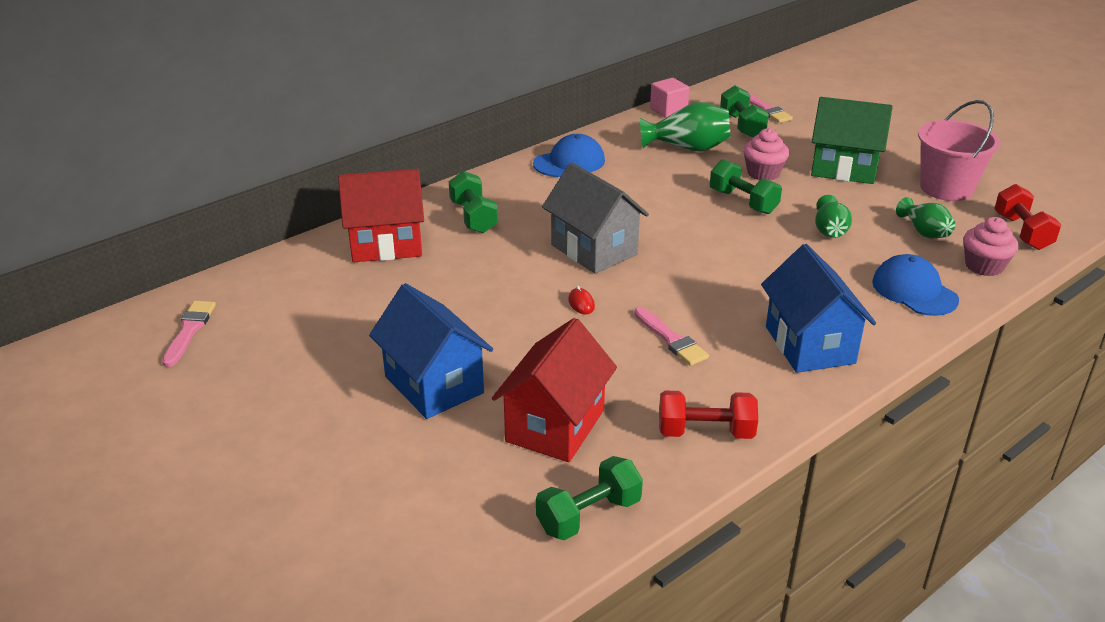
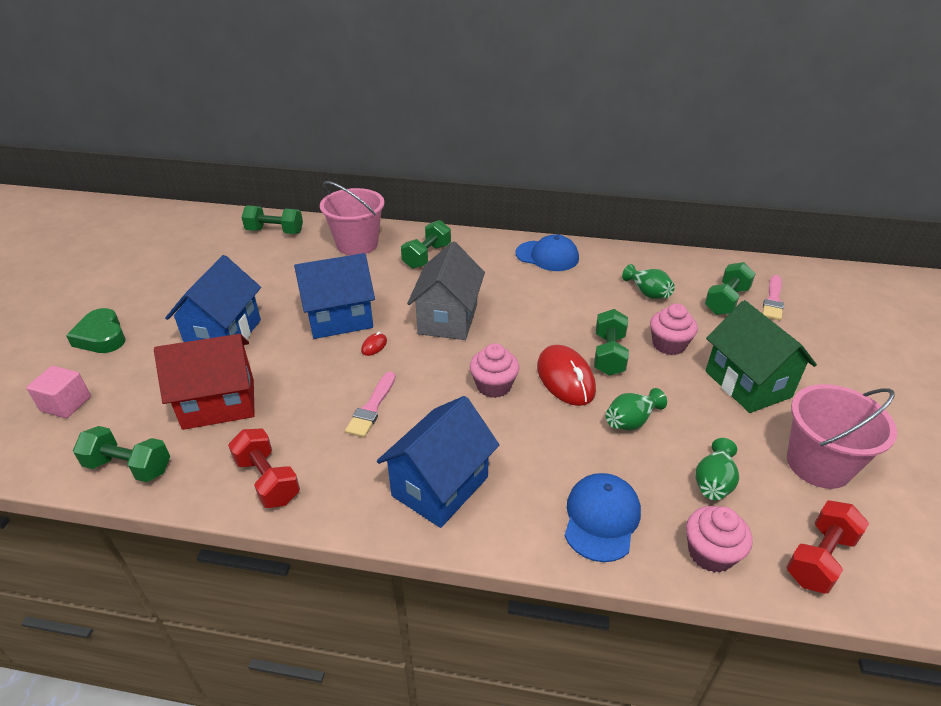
camera: 50 degrees right, 5 degrees up
(189, 331) = (206, 233): pink brush -> none
(270, 284) = (275, 231): none -> green dumbbell
(310, 475) = (101, 337): none -> green heart
(386, 245) = (357, 244): red house -> pink bucket
(509, 305) = (339, 319): none -> blue house
(668, 110) = (688, 259): pink cube -> pink cube (66, 404)
(688, 148) = (647, 293): green vase -> green vase, size x0.64
(717, 268) = (493, 386): none -> pink cupcake
(748, 233) = (565, 379): none -> red mouse

